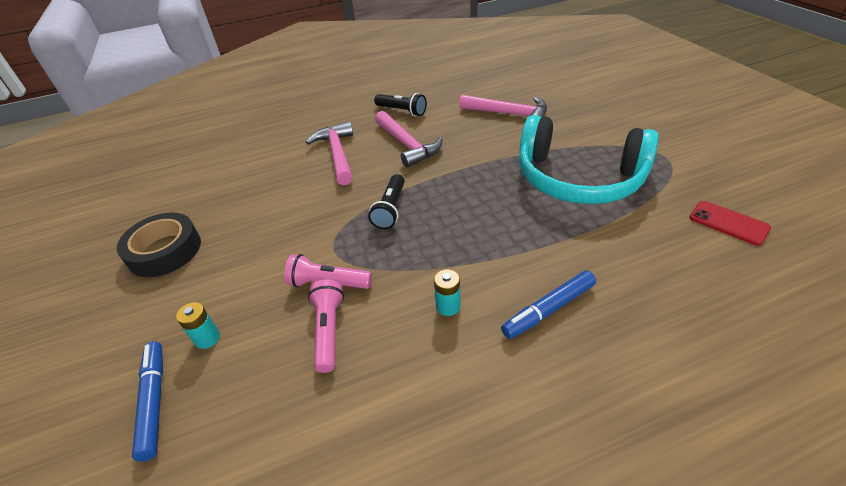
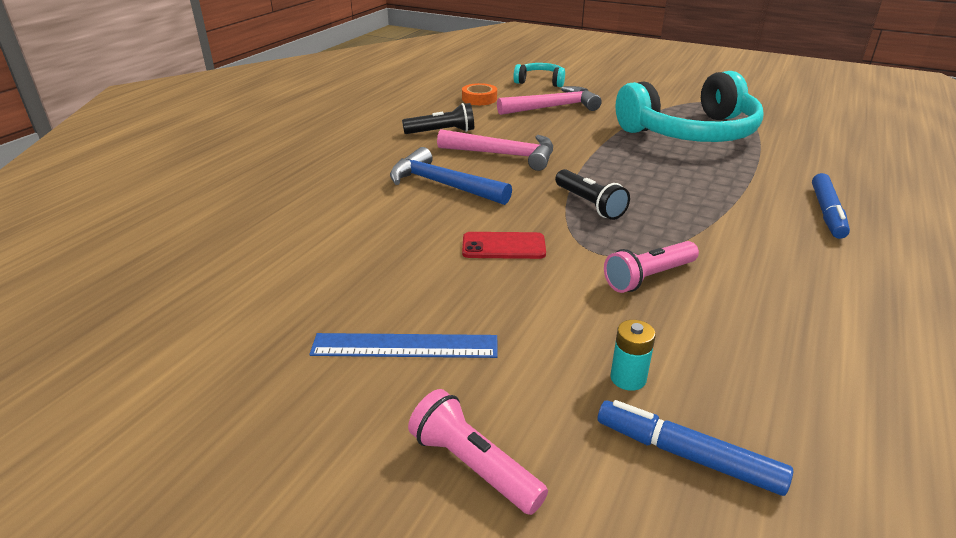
camera: 45 degrees left, 10 degrees down
(165, 251) = (405, 346): black tape -> blue ruler
(328, 330) = (720, 306): pink flashlight -> pink flashlight (473, 466)
(337, 154) = (443, 185): pink hammer -> blue hammer
(448, 306) = (767, 243): turquoise battery -> none
(470, 89) = (479, 99): none -> orange tape
(541, 85) = (540, 82): none -> turquoise headphones
(728, 223) = (821, 126): red phone -> red phone (503, 246)

